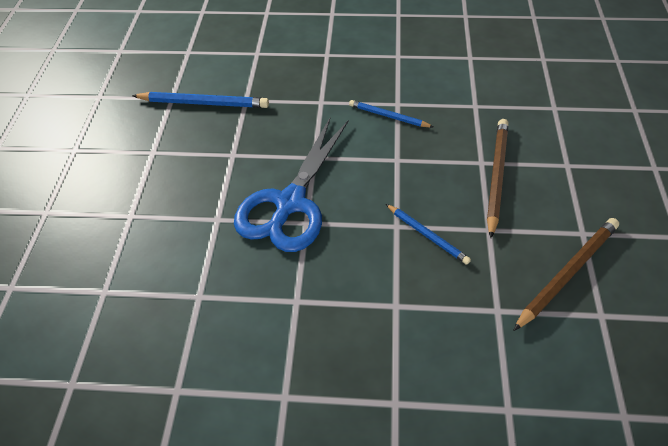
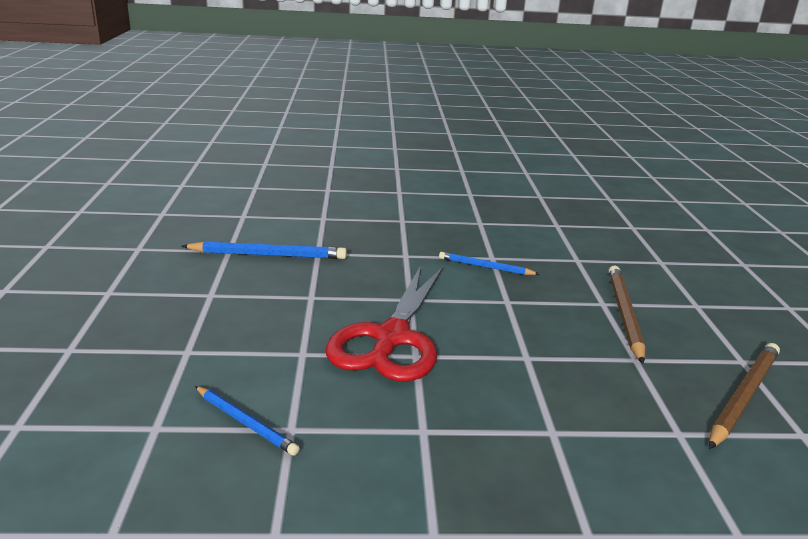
camera: 10 degrees left, 25 degrees down
(290, 203) = (391, 338): blue scissors -> red scissors
(427, 235) = (566, 365): blue pencil -> blue pencil (245, 422)

